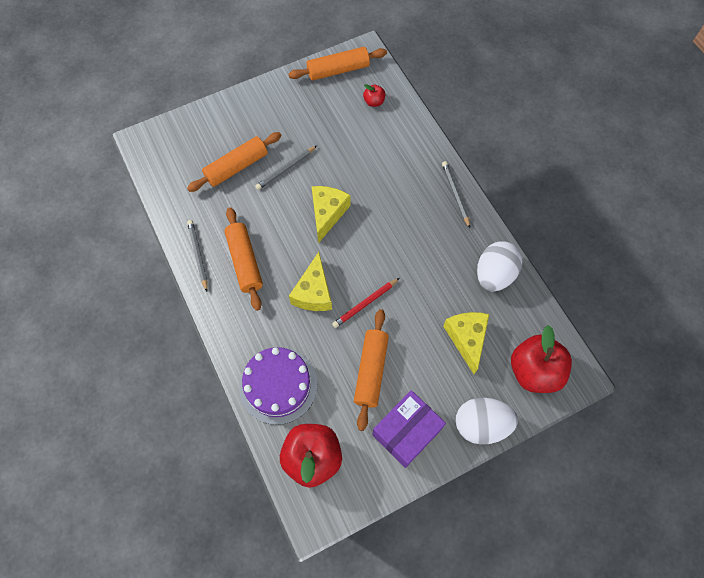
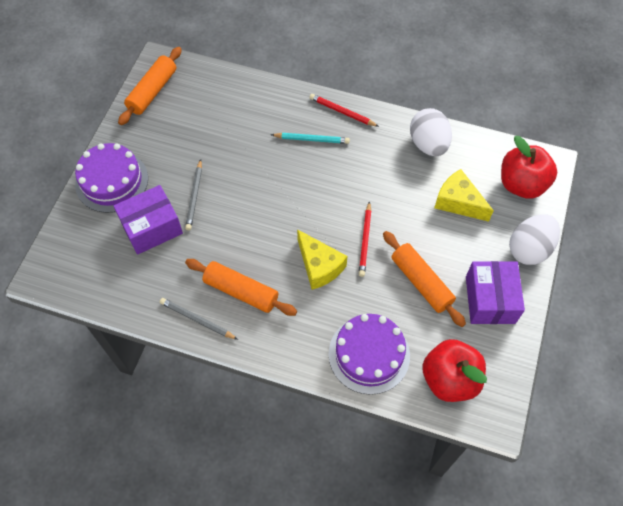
camera: 45 degrees left, 5 degrees down
(236, 167) = (152, 228): orange rolling pin -> purple box
(246, 113) = (112, 181): none -> purple cake
(327, 213) = (265, 202): yellow cheese -> none
(374, 102) = (208, 93): red apple -> none
(410, 196) = (312, 139): none -> turquoise pencil
(455, 194) = (342, 112): grey pencil -> red pencil

